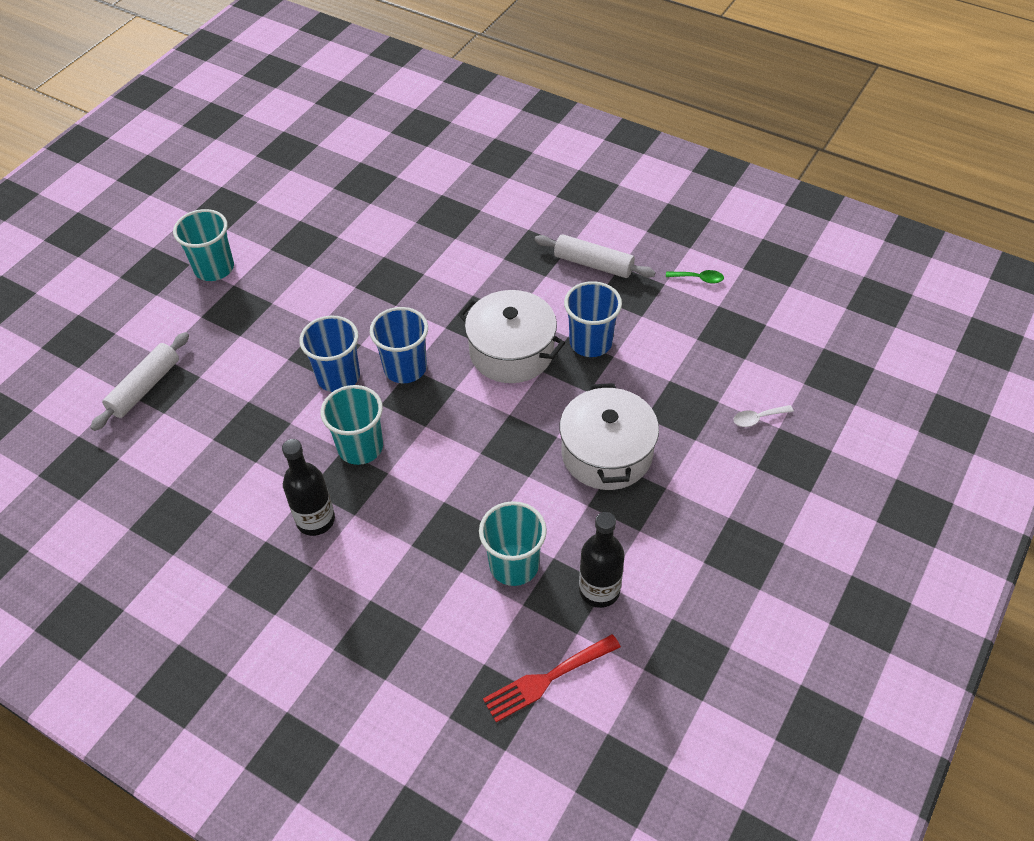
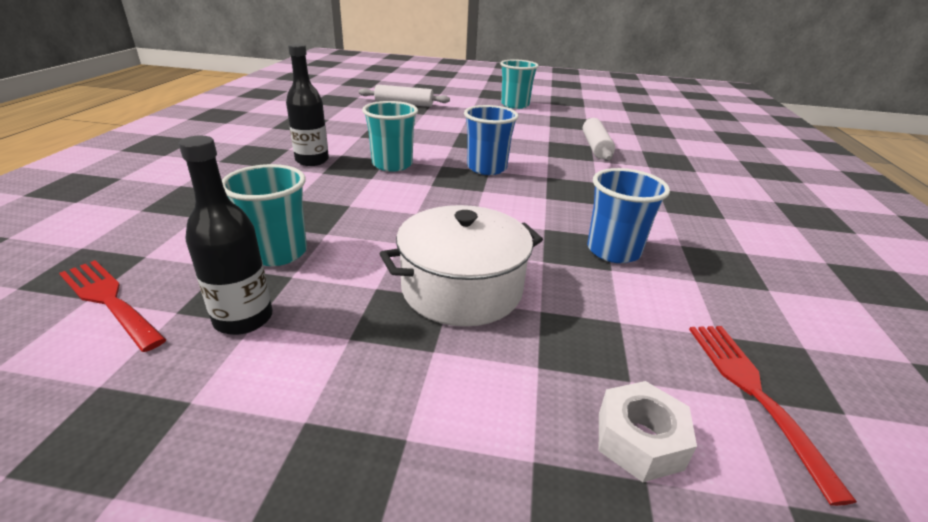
camera: 65 degrees right, 20 degrees down
(338, 377) = (456, 148): blue cup -> none
(511, 351) = (552, 209): white pot -> none
(593, 264) = (722, 235): white rolling pin -> white rolling pin (595, 147)
(699, 279) = (821, 318): green spoon -> none
(742, 352) = (753, 392): none -> red fork
(757, 418) = (639, 440): white spoon -> white nut

